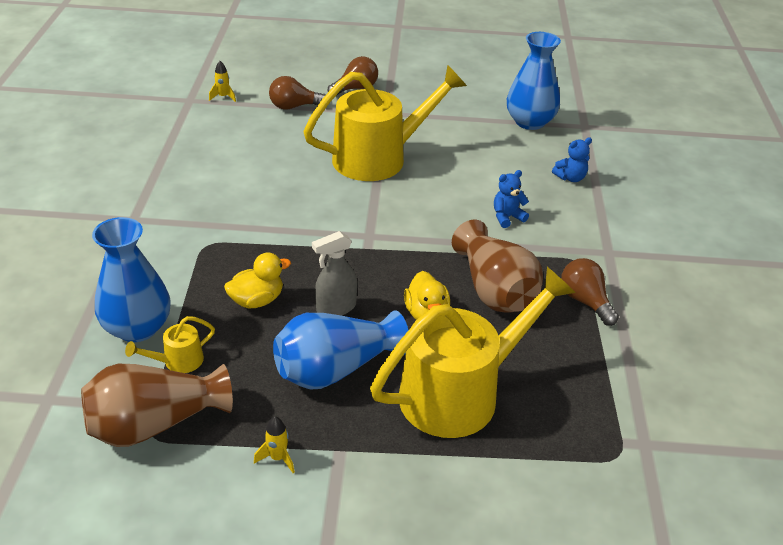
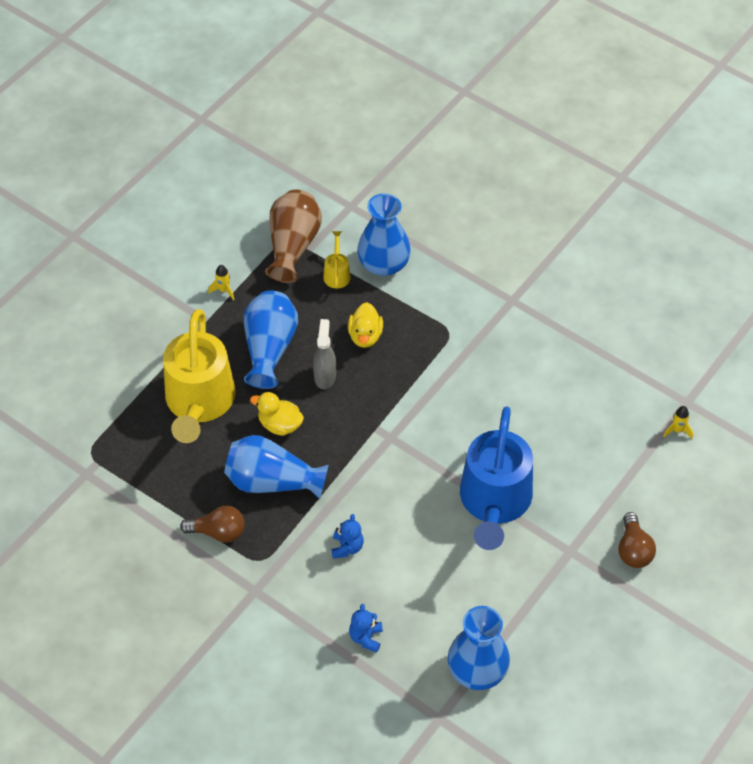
camera: 125 degrees right, 15 degrees up
(294, 106) = (626, 479): brown light bulb -> none
(379, 158) = (494, 503): yellow watering can -> blue watering can
(494, 290) = (272, 482): brown vase -> blue vase

